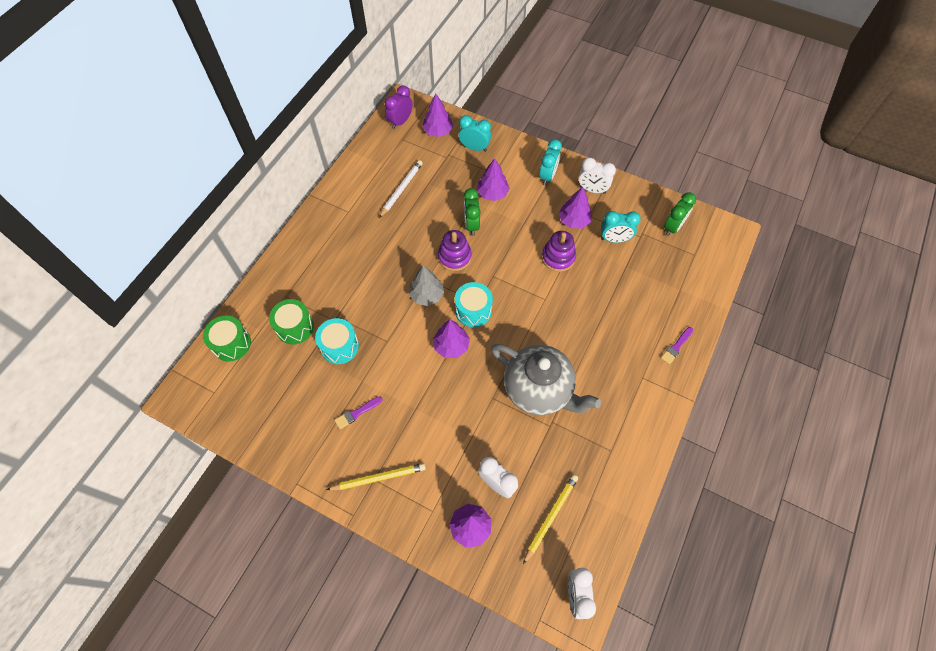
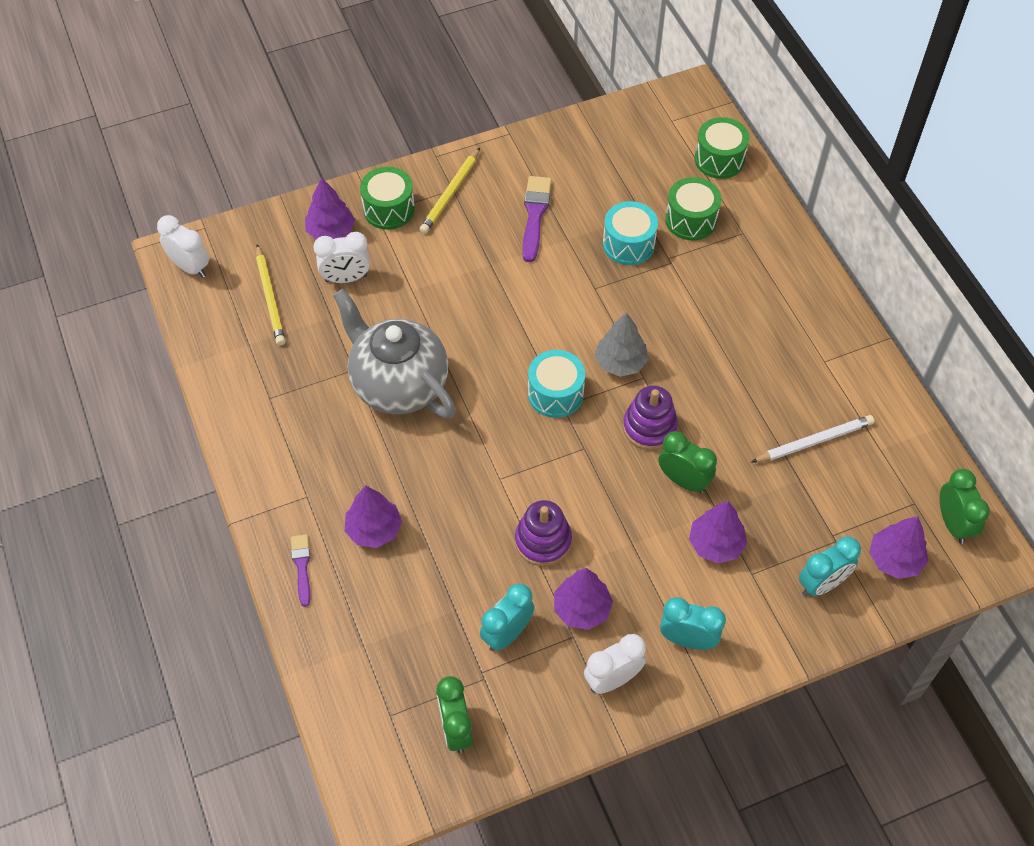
camera: 130 degrees right, 5 degrees down
(357, 413) = (535, 215): purple brush -> purple brush, size x1.60
(400, 122) = (953, 524): purple clock -> green clock
(401, 189) = (814, 441): white pencil -> white pencil turned 90 degrees counterclockwise
(422, 506) = (389, 209): none -> green drum
(451, 346) = (531, 342): purple tree -> purple tree (374, 529)
(539, 390) = (398, 384): grey teapot -> grey teapot turned 60 degrees clockwise
(547, 176) = (687, 640): turquoise clock -> turquoise clock turned 135 degrees clockwise

